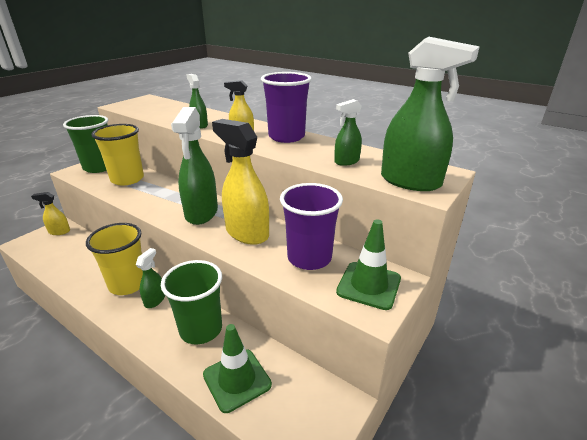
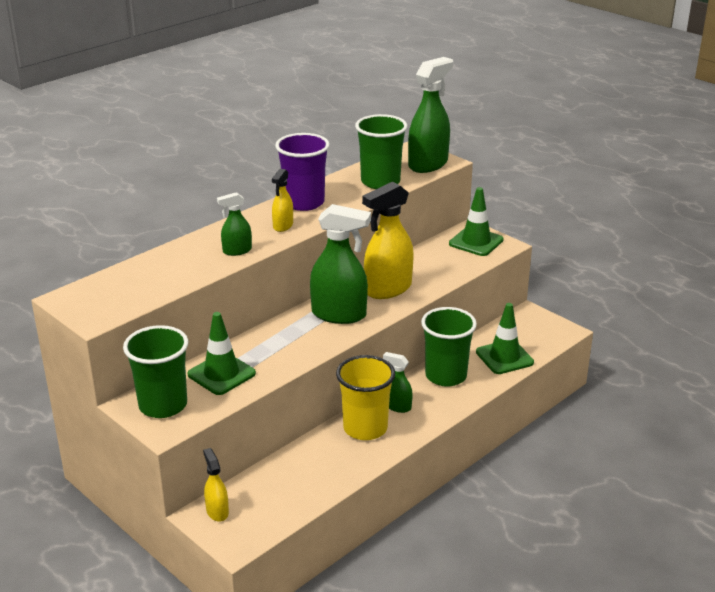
camera: 80 degrees left, 0 degrees up
(59, 232) = (217, 511): yellow spray bottle -> yellow spray bottle turned 150 degrees clockwise
(127, 179) = (221, 374): yellow cup -> green traffic cone
(309, 258) = (436, 261): purple cup -> none
(346, 161) = (380, 182): green spray bottle -> green cup

